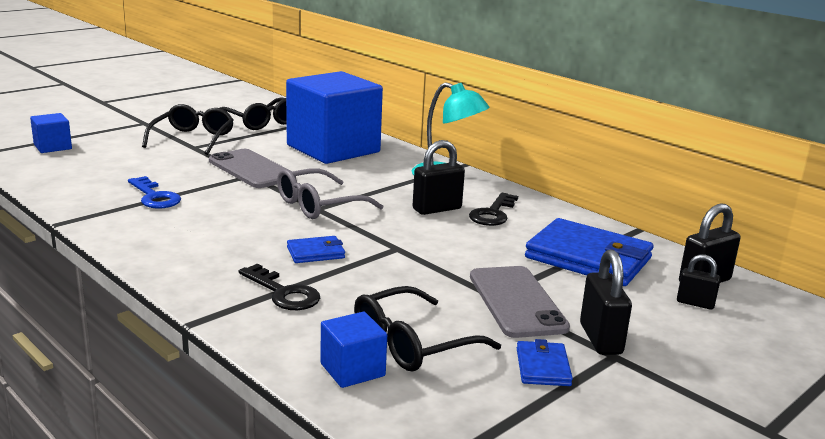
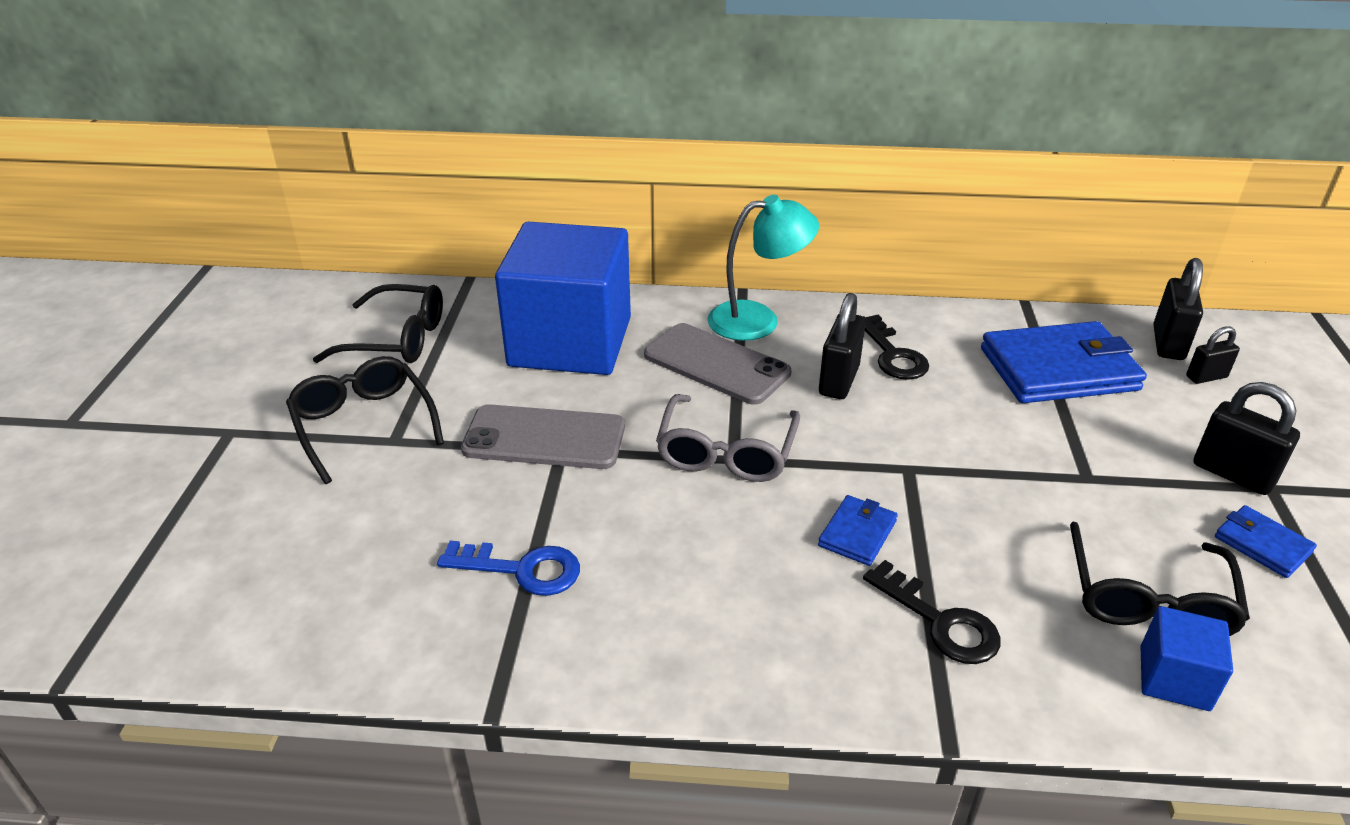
camera: 40 degrees left, 15 degrees up
(53, 147) = (179, 569): blue cube -> none
(283, 293) = (939, 621): black key -> black key turned 45 degrees clockwise
(517, 302) = (1113, 472): grey phone -> grey phone (716, 364)

